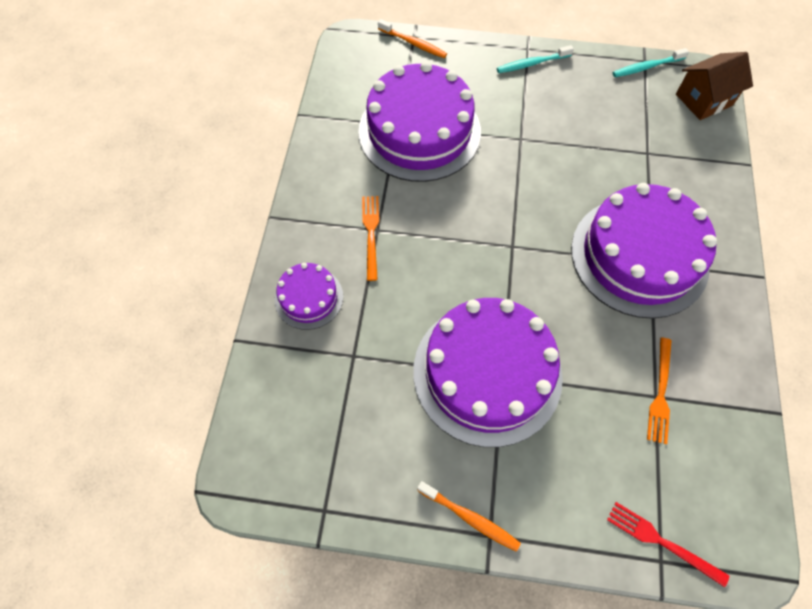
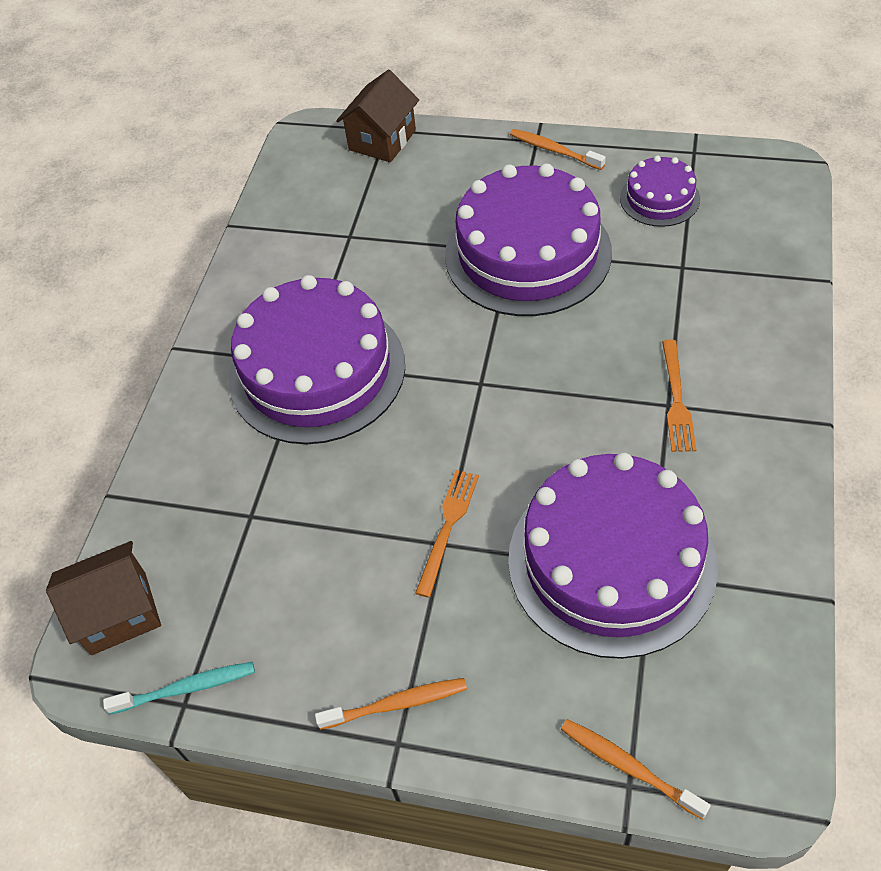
camera: 170 degrees left, 10 degrees down
(309, 298) = (748, 323): purple cake -> purple cake (659, 198)
(532, 64) = (396, 704): turquoise toothbrush -> orange toothbrush
(660, 393) = (343, 238): orange fork -> orange fork (448, 527)
(662, 542) = (382, 140): red fork -> brown house

